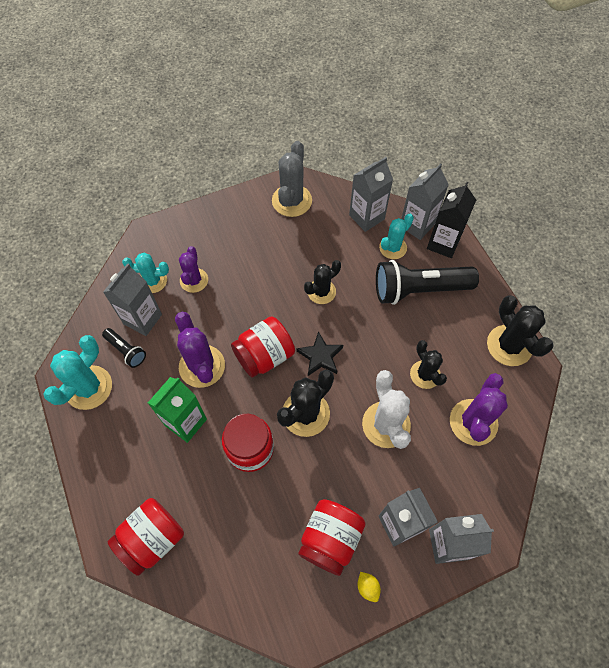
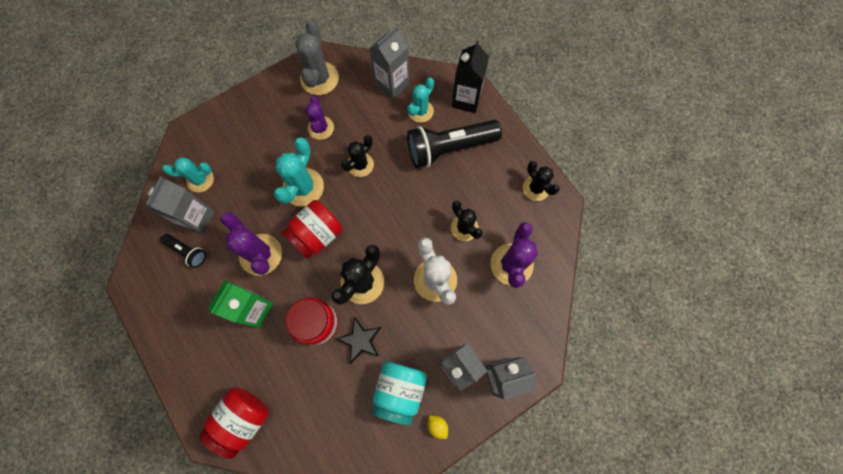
camera: 10 degrees left, 10 degrees up
(89, 387) = (159, 292): turquoise cactus -> turquoise cactus (303, 187)
(194, 280) = (239, 173): purple cactus -> purple cactus (321, 128)
(320, 356) = (368, 227): black star -> black star (360, 340)
(330, 539) = (400, 390): red jar -> turquoise jar
(417, 225) = (440, 85): grey carton -> none
(509, 345) = (536, 188): black cactus -> black cactus, size x0.66

